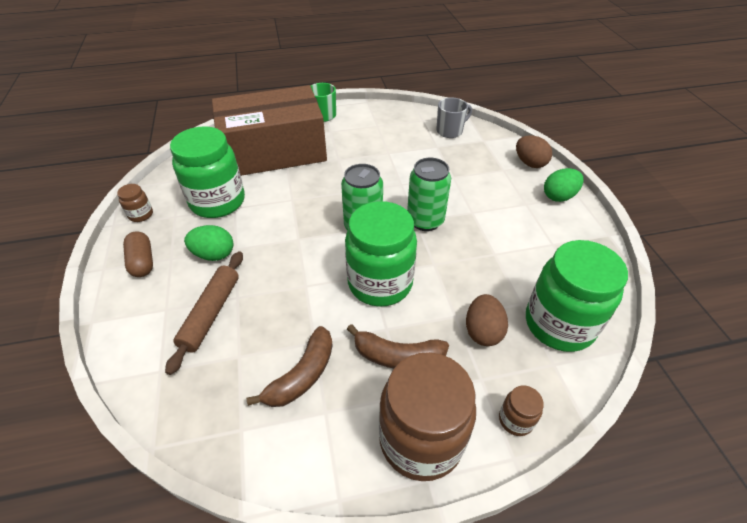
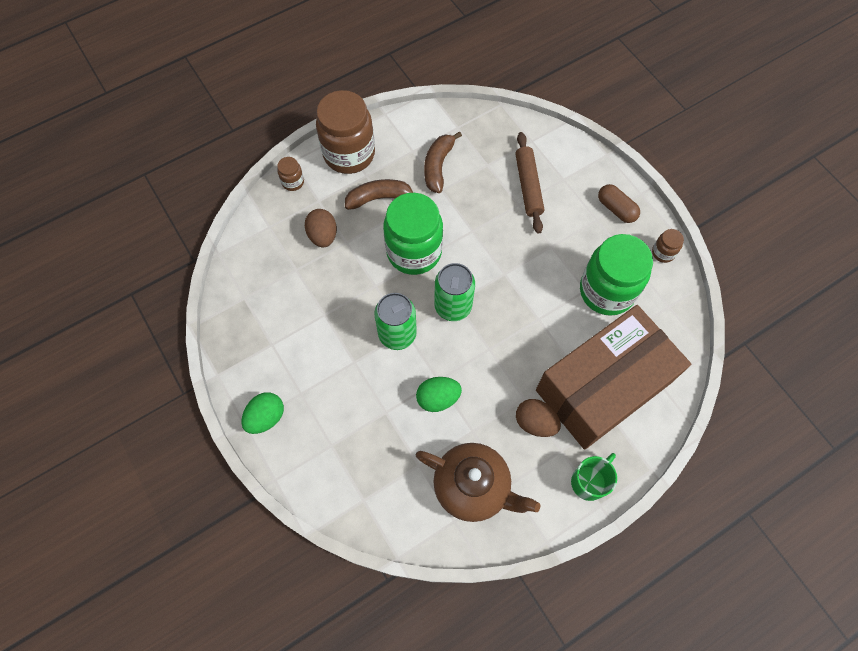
camera: 160 degrees right, 20 degrees up
(214, 254) = (564, 234): green egg -> green egg (438, 398)
(402, 129) = (473, 487): none -> brown teapot
(450, 131) = (410, 506): grey mug -> none
(530, 163) = (301, 469): brown egg -> brown egg (535, 422)
(559, 324) = (265, 260): green jar -> none

